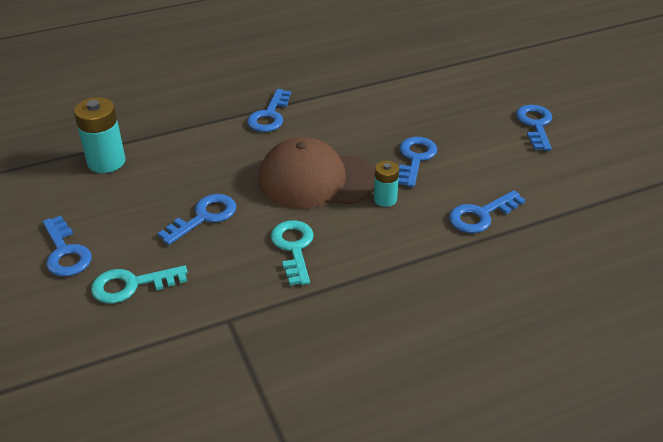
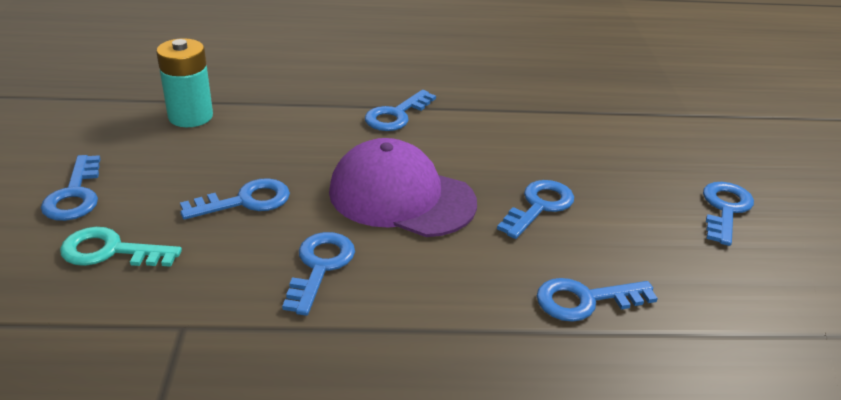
camera: 20 degrees right, 5 degrees down
(293, 248) = (320, 266): turquoise key -> blue key
(316, 180) = (401, 197): brown cap -> purple cap
(385, 199) = (470, 243): turquoise battery -> none

